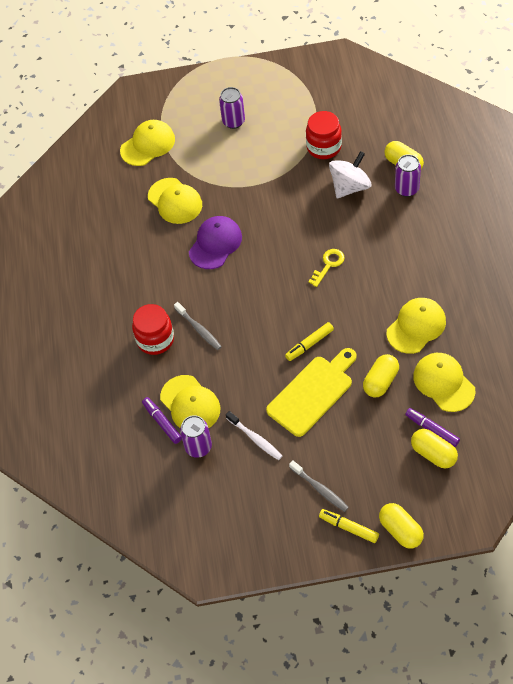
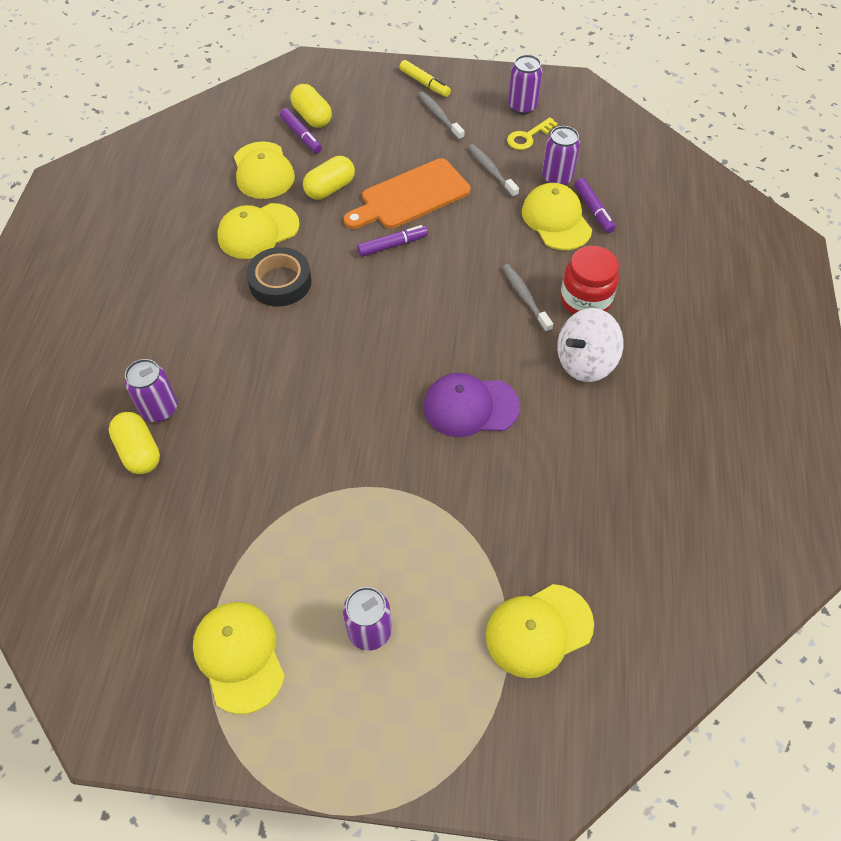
camera: 170 degrees left, 0 degrees up
(175, 201) = (514, 497): yellow cap -> yellow cap (239, 656)
(215, 244) = (470, 406): purple cap -> purple cap turned 45 degrees clockwise
(247, 524) = (522, 106): none -> purple can
(255, 439) = (491, 170): white toothbrush -> grey toothbrush
(309, 344) = (392, 245): yellow marker -> purple marker
(312, 393) = (410, 196): yellow cutting board -> orange cutting board
(324, 147) = (241, 522): red jar -> none
(328, 265) = (325, 332): yellow key -> yellow key (528, 137)
(350, 187) = (237, 438): white spinning top -> white spinning top (584, 362)
(377, 291) = (280, 282): none -> black tape
(400, 530) = (377, 71): yellow capsule -> none

